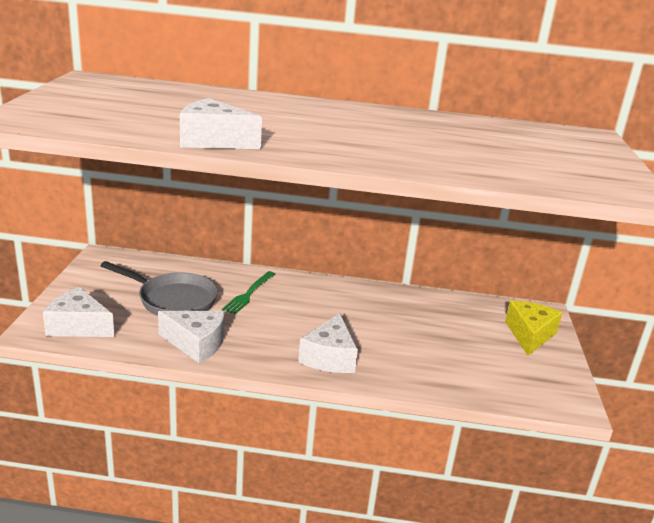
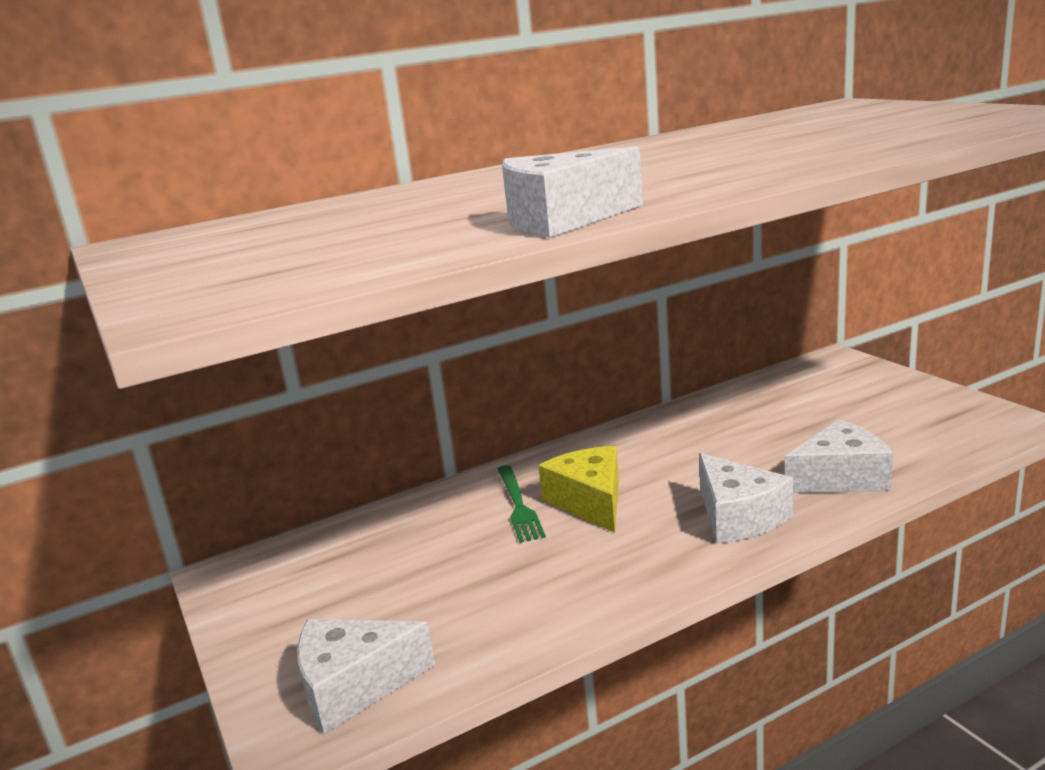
camera: 30 degrees left, 5 degrees down
(173, 300) = (434, 569): grey pan -> none
(196, 344) = (563, 600): white cheese -> white cheese (840, 478)
(529, 335) = (864, 384): yellow cheese -> yellow cheese (590, 502)

